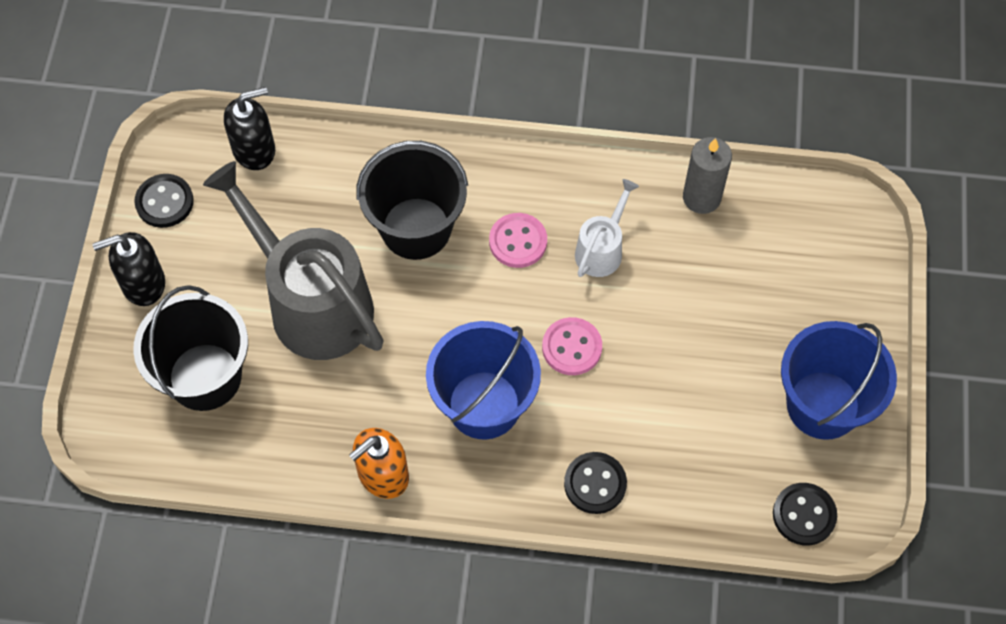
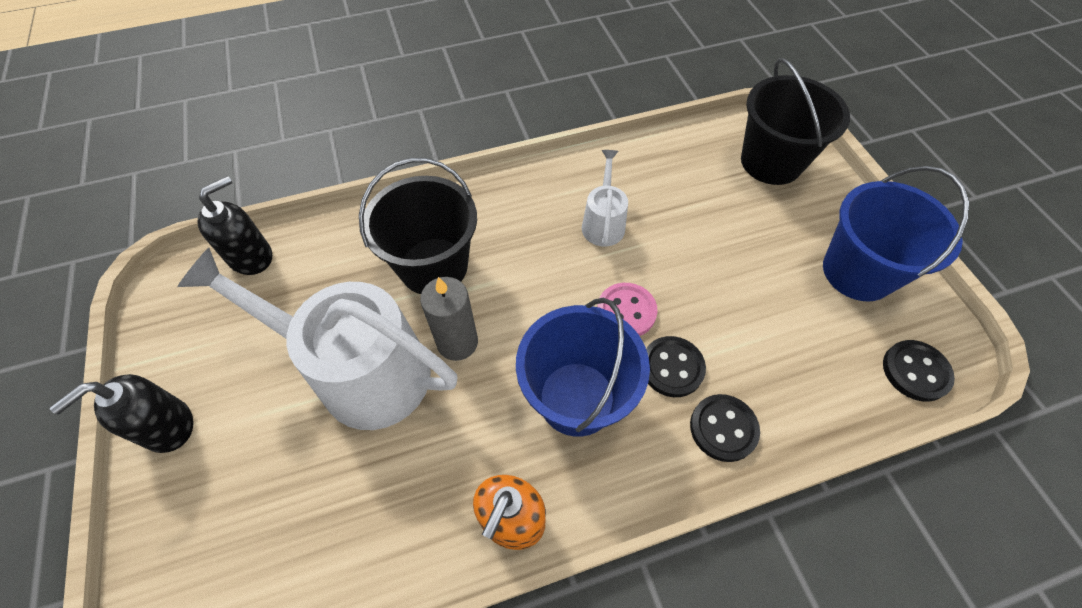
camera: 25 degrees left, 5 degrees down
(164, 202) = (171, 336): black button -> black button (672, 367)
(205, 377) = (270, 499): black bucket -> black bucket (771, 162)
(312, 303) = (361, 371): grey watering can -> white watering can
(518, 242) = (529, 243): pink button -> none
(701, 197) = (656, 157): grey candle -> grey candle (457, 342)

